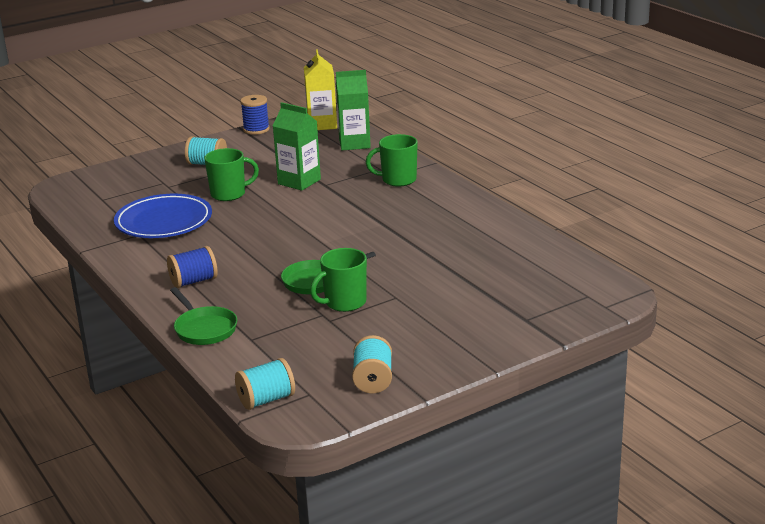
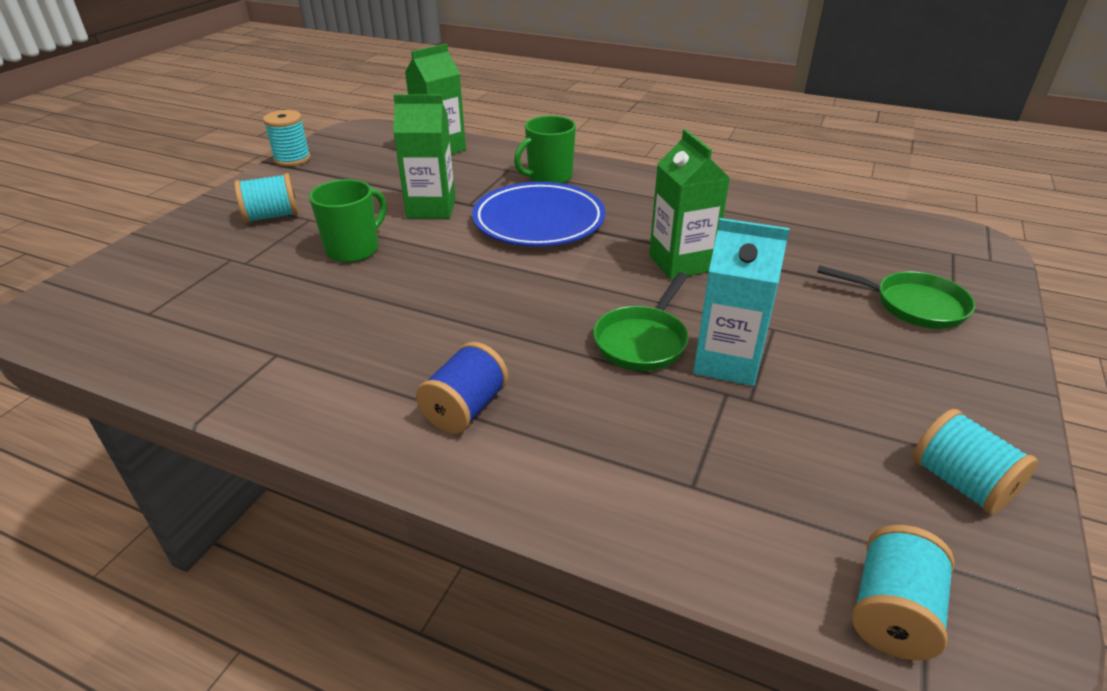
camera: 35 degrees left, 10 degrees up
(164, 222) = (297, 320): blue plate -> blue plate (539, 221)
(204, 329) = (594, 499): green pan -> green pan (913, 305)
(256, 129) = (292, 159): blue spool -> turquoise spool
(322, 124) = (372, 137): yellow carton -> none
(344, 303) = (727, 362): green mug -> turquoise carton
(399, 251) = (681, 263): none -> green carton

